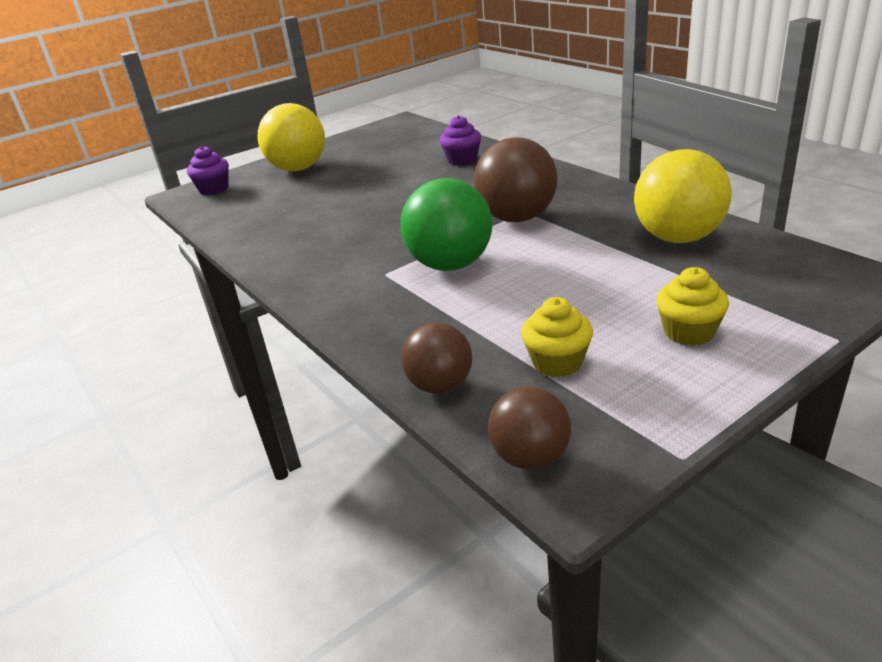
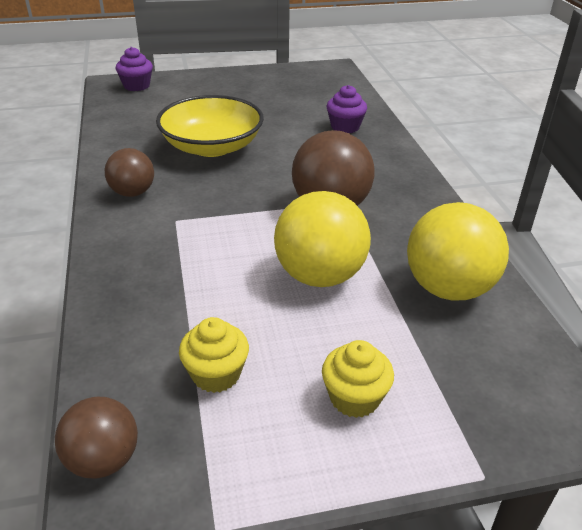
camera: 20 degrees right, 5 degrees up
(298, 169) = (212, 88): yellow ball -> yellow ball (320, 276)
(352, 211) = (212, 146): none -> yellow bowl
(440, 385) = (109, 351): brown ball -> brown ball (133, 193)
(450, 265) = (232, 233): green ball -> none

